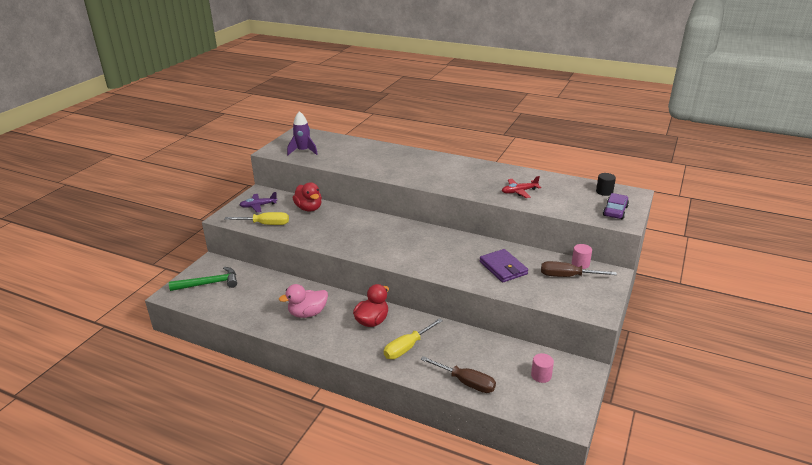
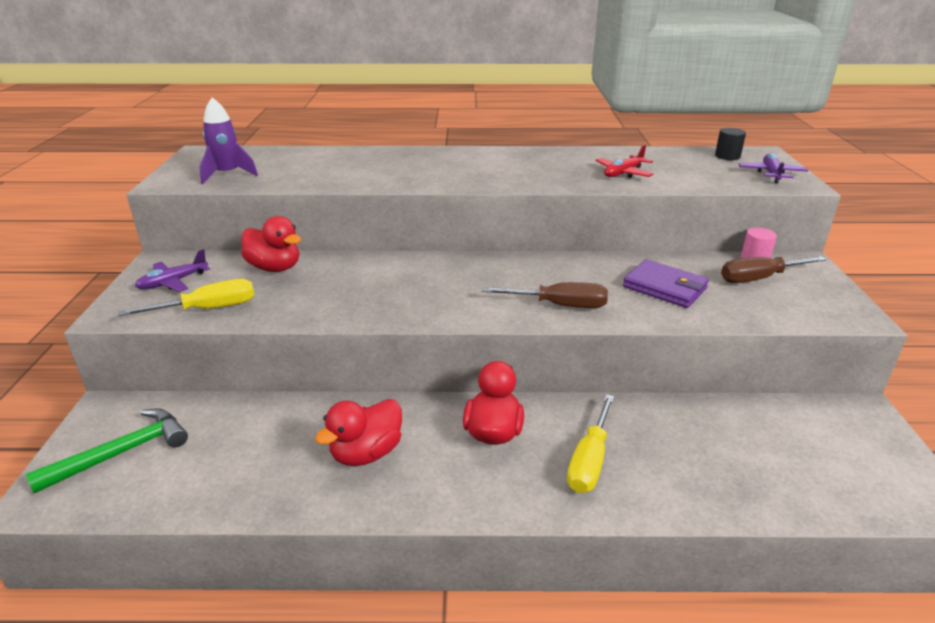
camera: 25 degrees left, 0 degrees up
(307, 313) = (366, 453): pink duck -> red duck
(465, 382) = (733, 491): brown screwdriver -> brown screwdriver (559, 305)
(541, 375) = (822, 440): pink cylinder -> none
(615, 211) = (771, 174): purple car -> purple plane

